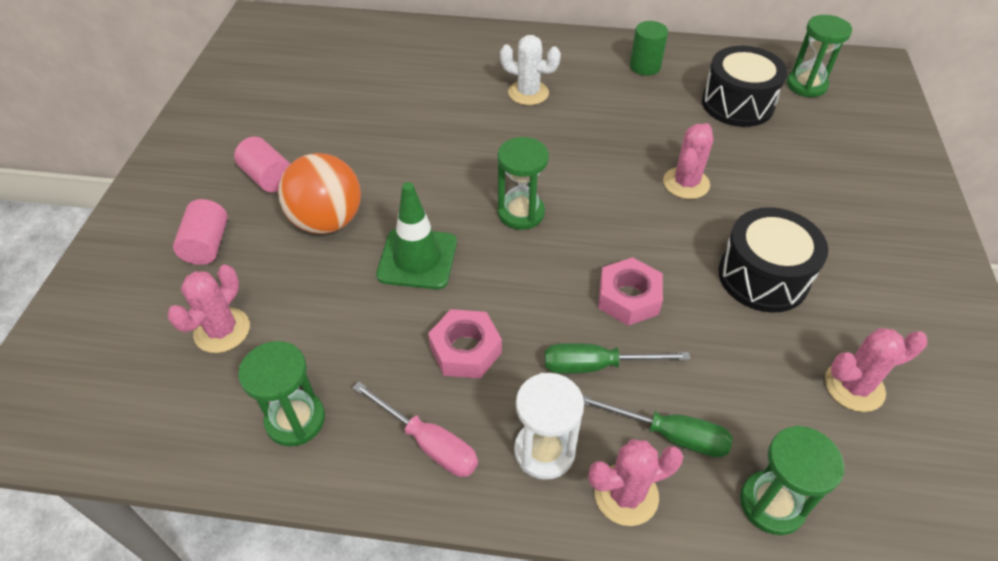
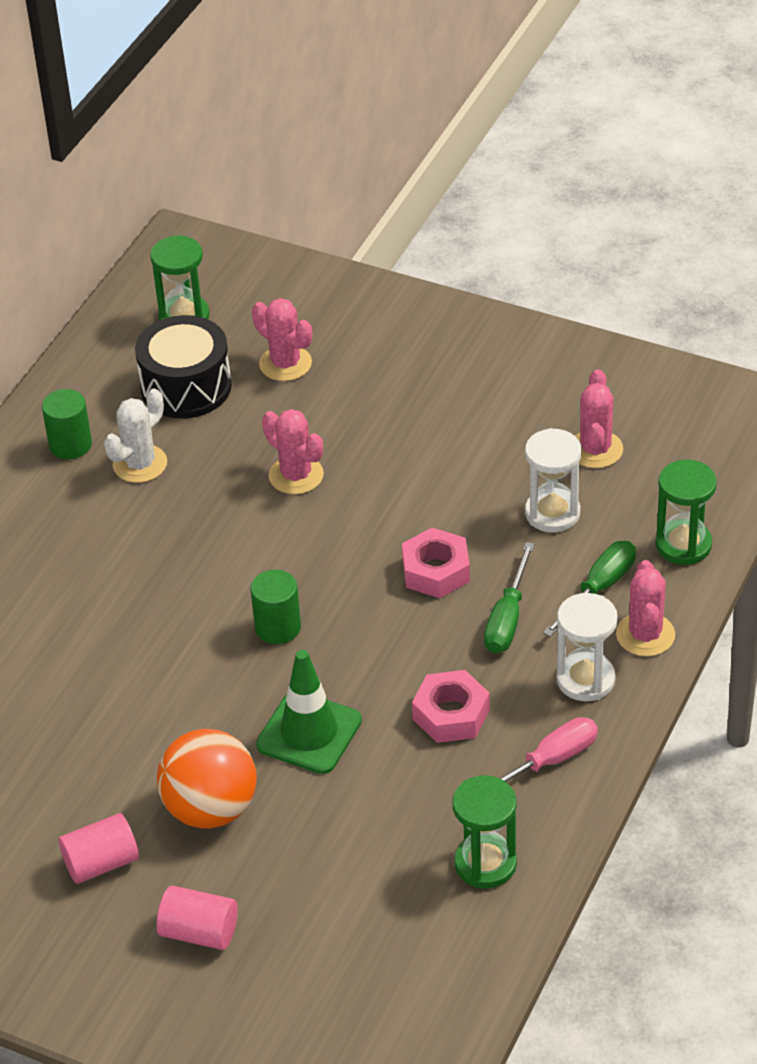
camera: 70 degrees left, 5 degrees down
(222, 330) = (344, 921): pink cactus -> pink cactus (285, 364)
(521, 213) = (278, 627): green hourglass -> green cylinder
(528, 93) = (63, 571): white cactus -> white cactus (140, 464)
(747, 370) = (552, 513): none -> white hourglass
(763, 277) = (451, 462): black drum -> none

